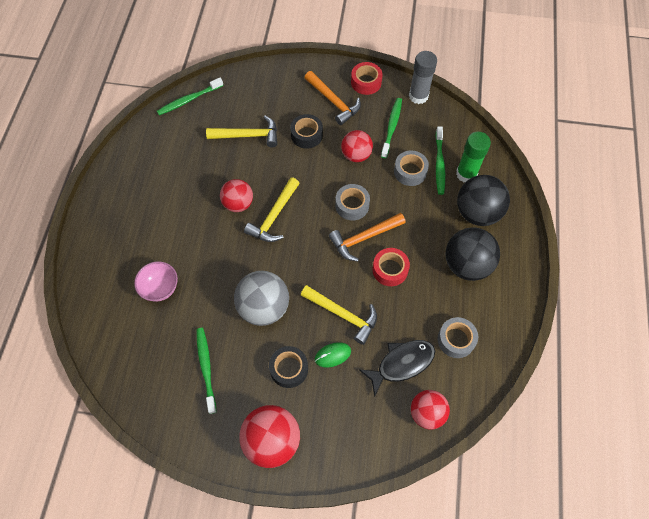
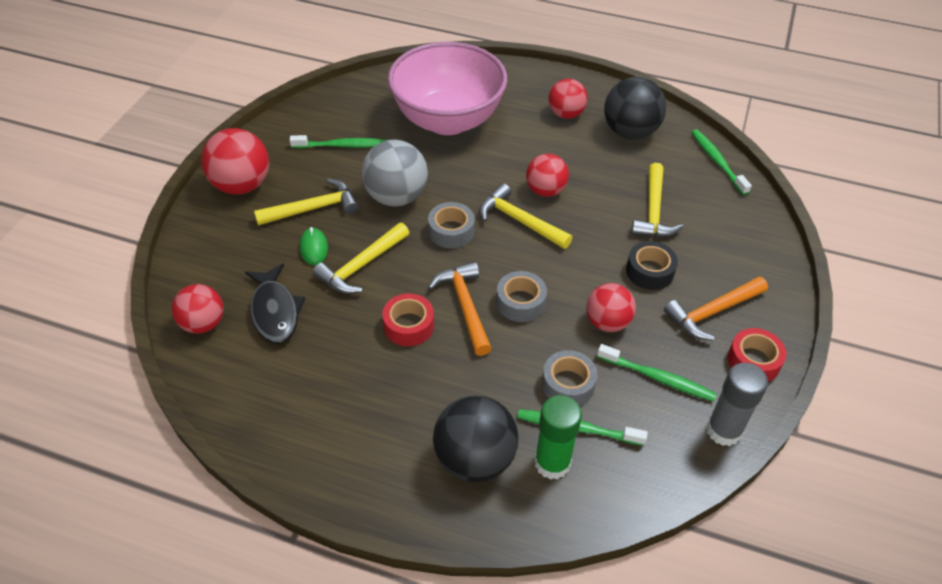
camera: 100 degrees right, 15 degrees down
(143, 200) = (565, 114): none -> red ball
(160, 288) = (448, 120): pink bowl -> pink bowl, size x2.42
(289, 369) = (313, 208): black tape -> yellow hammer
(456, 340) = (281, 377): grey tape -> grey tape (451, 231)
(466, 265) = (388, 420): black ball -> black ball (630, 132)

